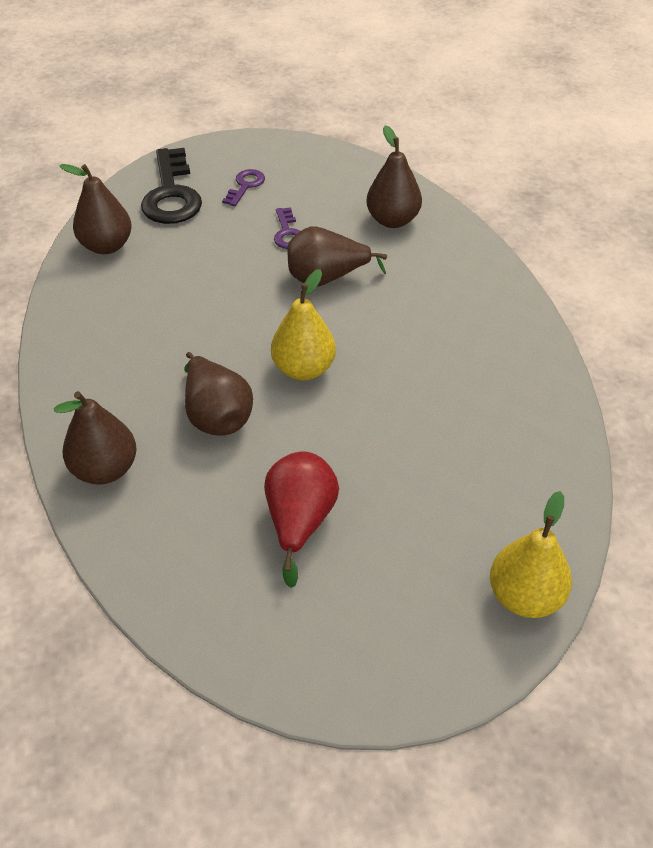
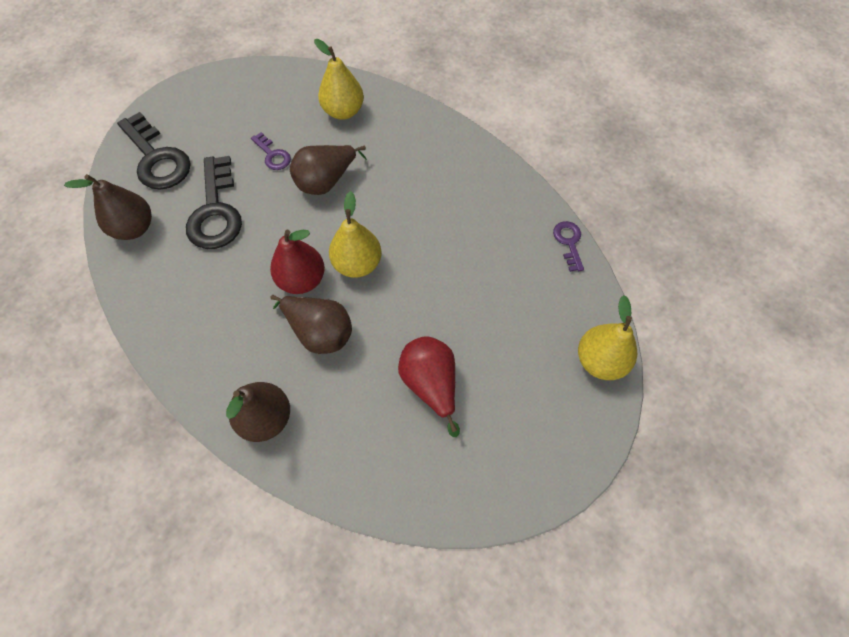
camera: 30 degrees left, 15 degrees up
(193, 262) = (216, 211): none -> black key
(234, 359) = (302, 280): none -> red pear
(245, 186) = (212, 126): purple key -> purple key (568, 242)
(392, 220) = (343, 111): brown pear -> yellow pear

